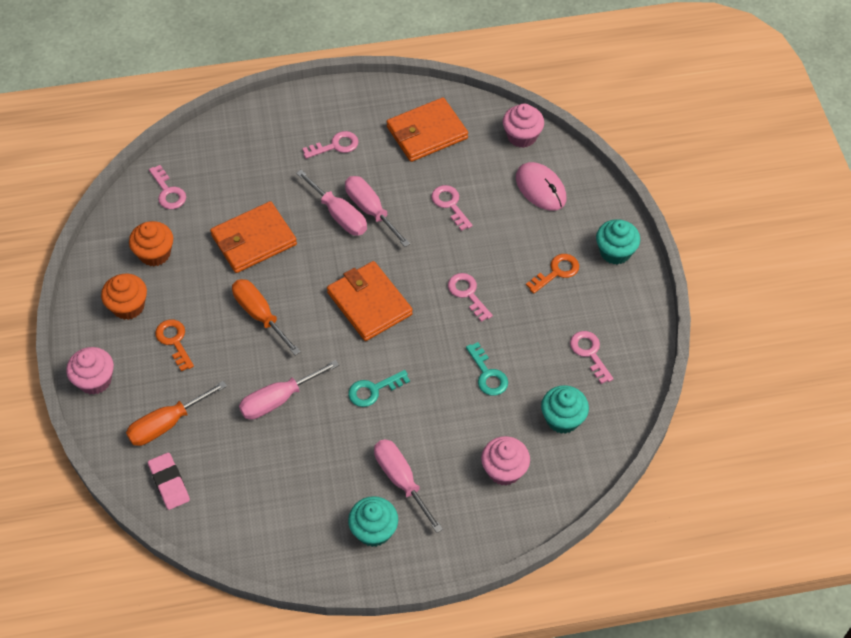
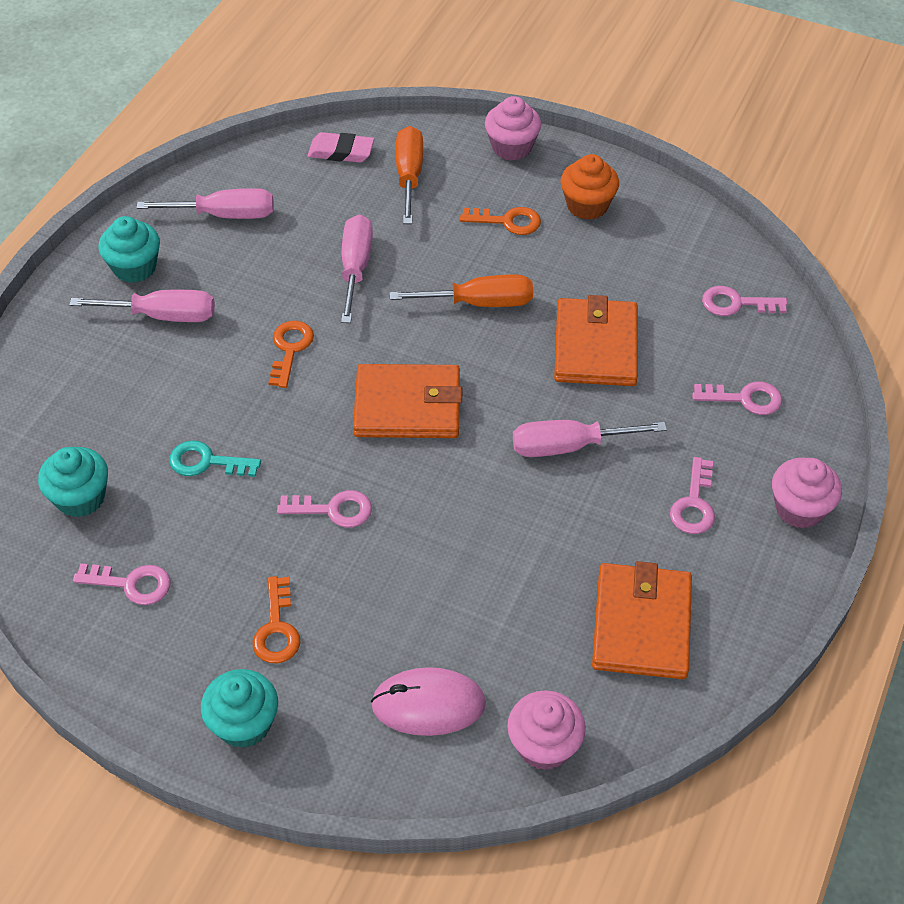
camera: 125 degrees right, 5 degrees down
(155, 254) = (646, 254): orange cupcake -> none
(371, 210) = (550, 483): pink screwdriver -> pink screwdriver (225, 215)
(373, 390) = (290, 349): turquoise key -> orange key
(450, 204) = (489, 575): pink key -> pink key (745, 399)
(504, 470) = (81, 406): pink cupcake -> pink cupcake (799, 508)

